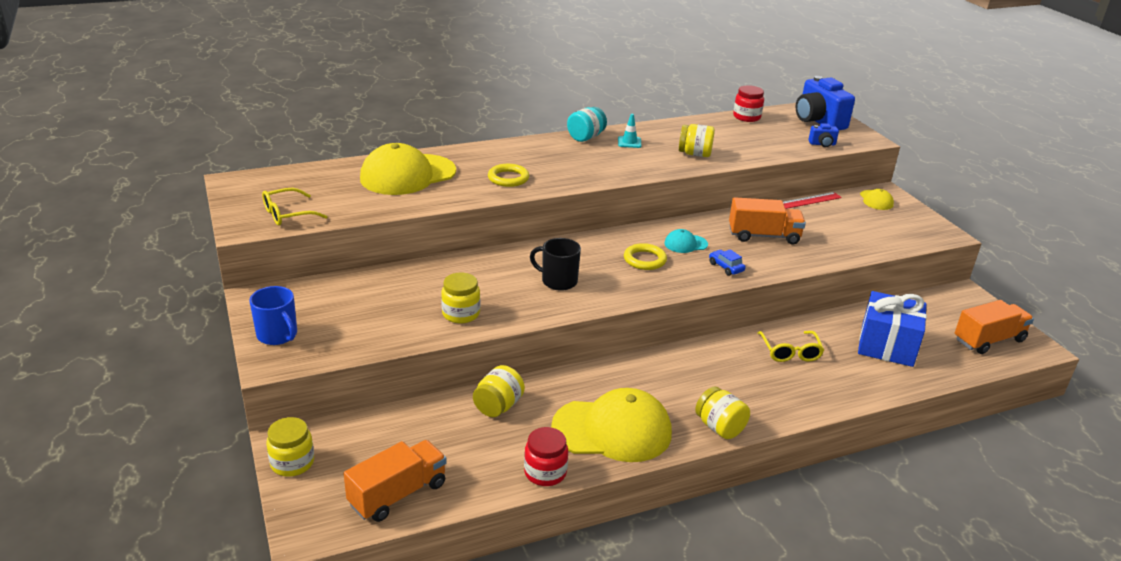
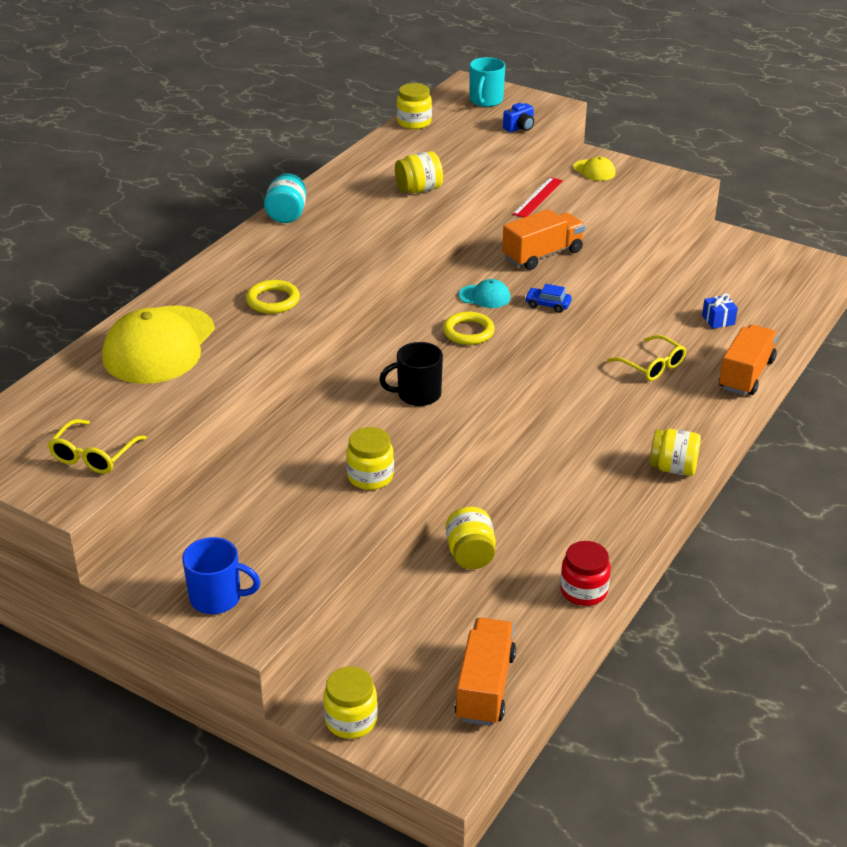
camera: 35 degrees left, 5 degrees up
(612, 430) = (593, 520): yellow cap -> none
(629, 142) = (338, 202): turquoise traffic cone -> none
(685, 244) = (484, 296): turquoise cap -> turquoise cap turned 120 degrees counterclockwise
(746, 117) = (414, 122): red jar -> yellow jar
(818, 121) = (485, 101): blue camera -> turquoise mug
(886, 346) = (718, 320): blue gift -> blue gift, size x0.44
(988, 340) = (785, 275): orange truck -> orange truck (746, 374)

